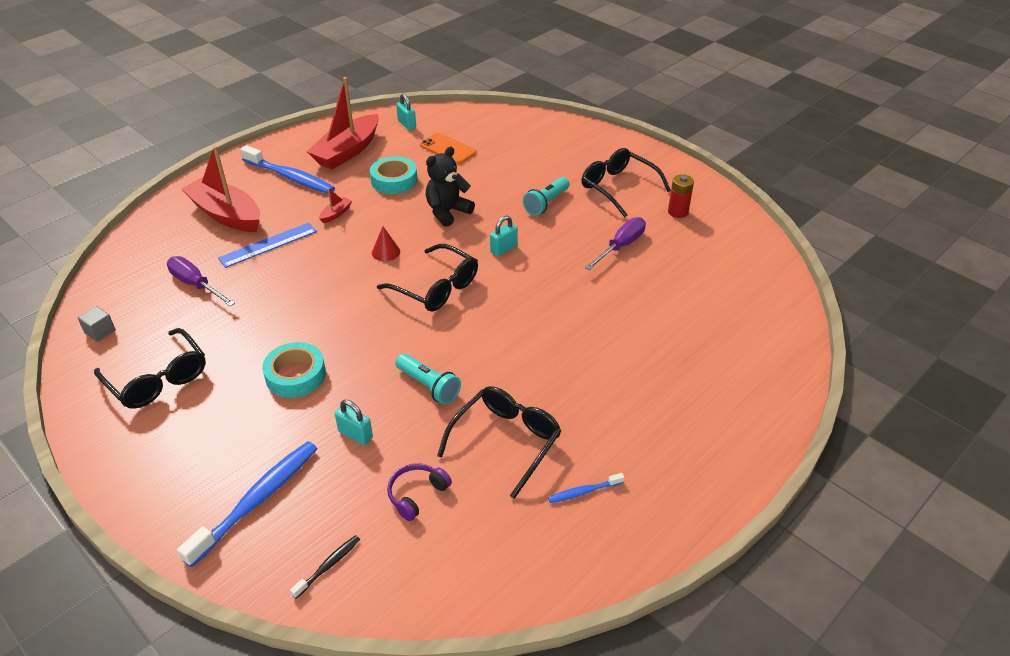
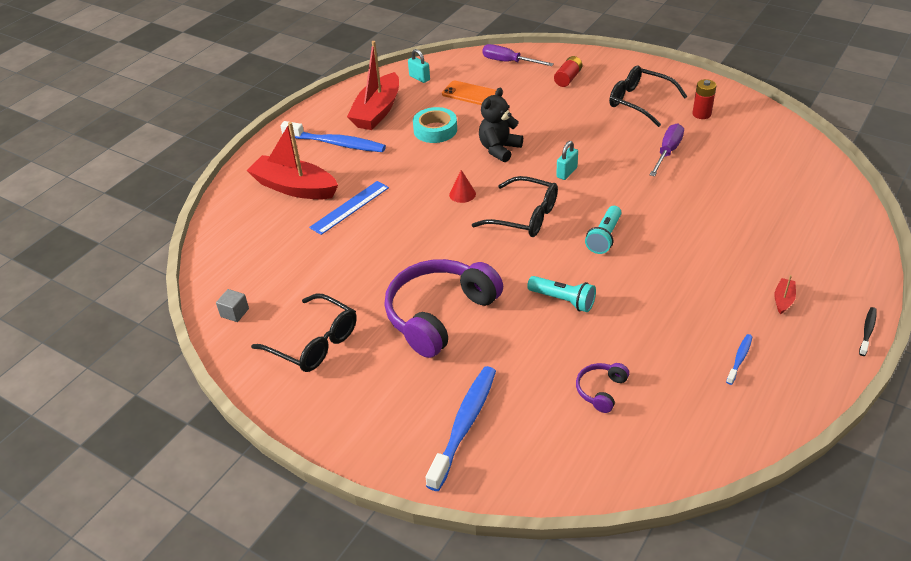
camera: 10 degrees left, 0 degrees up
(196, 285) = (302, 255): purple screwdriver -> purple screwdriver (509, 62)
(295, 375) = (439, 314): turquoise tape -> purple headphones
(328, 565) = (556, 463): black toothbrush -> black toothbrush (867, 331)
(336, 214) = (398, 169): red boat -> red boat (783, 300)
(355, 434) = (521, 353): turquoise padlock -> none
(506, 441) = (654, 332): black glasses -> none
(546, 203) = (583, 126): turquoise flashlight -> turquoise flashlight (604, 237)
(556, 150) = (568, 78): none -> red battery
(583, 492) = (739, 359): blue toothbrush -> blue toothbrush turned 150 degrees clockwise

